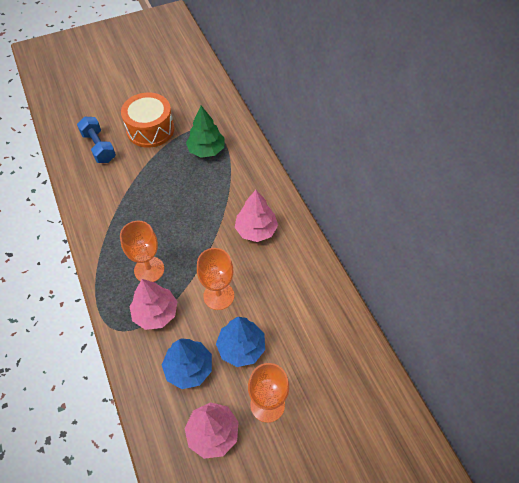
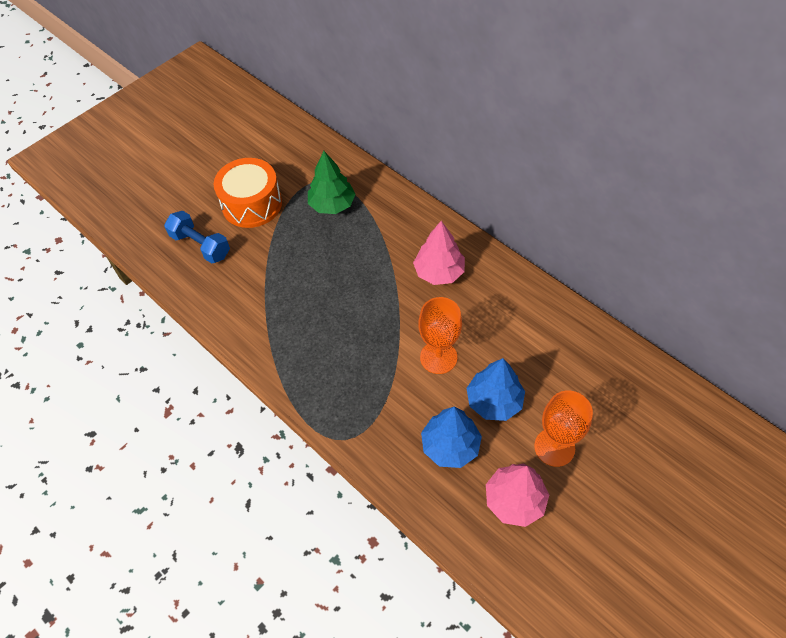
camera: 20 degrees left, 0 degrees up
(149, 269) = (344, 360): orange goblet -> none
(155, 313) = (379, 403): pink tree -> none

